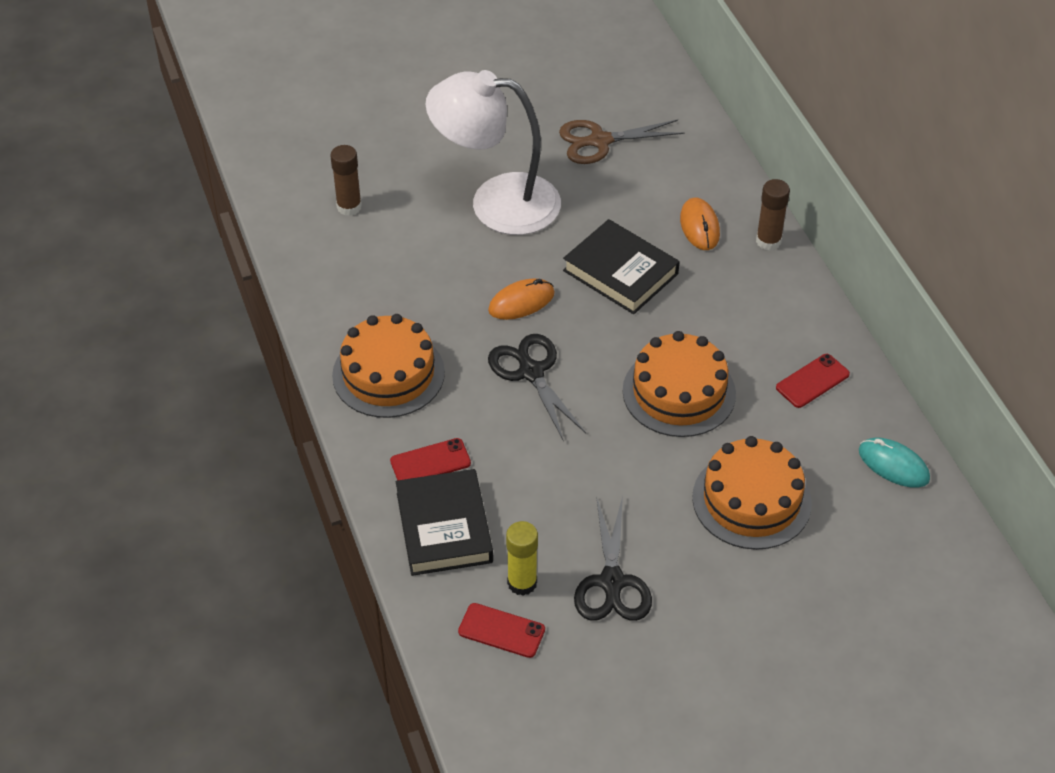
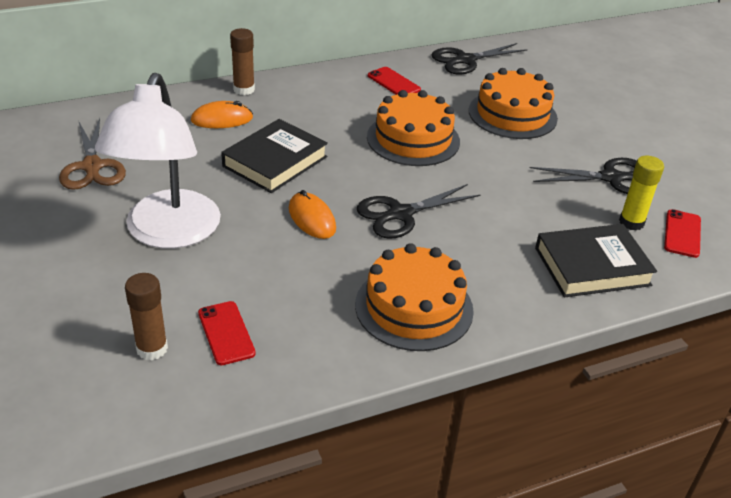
camera: 95 degrees left, 10 degrees down
(430, 462) = (521, 276): red phone -> red phone (226, 333)
(893, 465) = (465, 60): turquoise mouse -> black scissors

